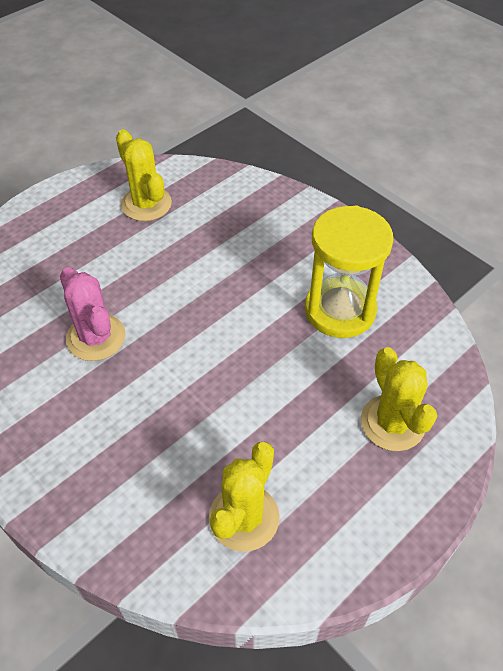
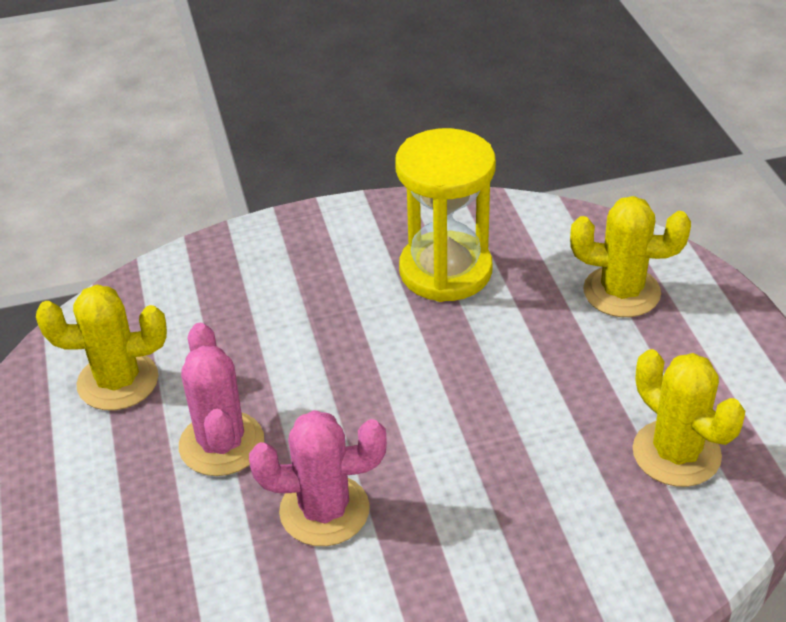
camera: 60 degrees left, 10 degrees down
(123, 268) = (221, 444): none -> pink cactus

